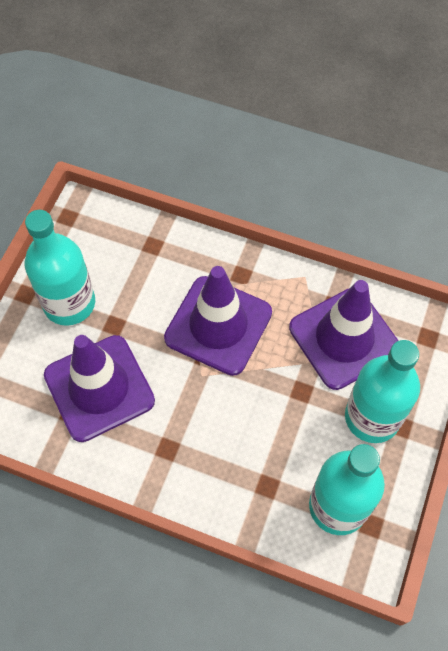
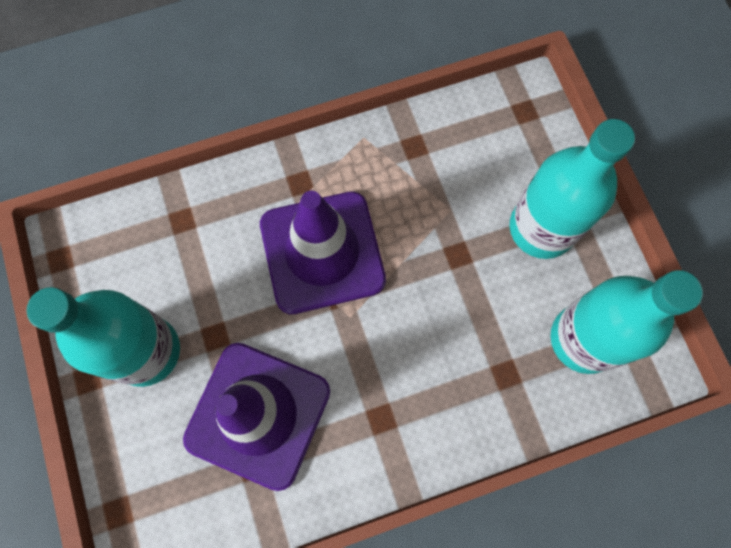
camera: 40 degrees left, 10 degrees up
(344, 338) = (452, 171): purple traffic cone -> none

